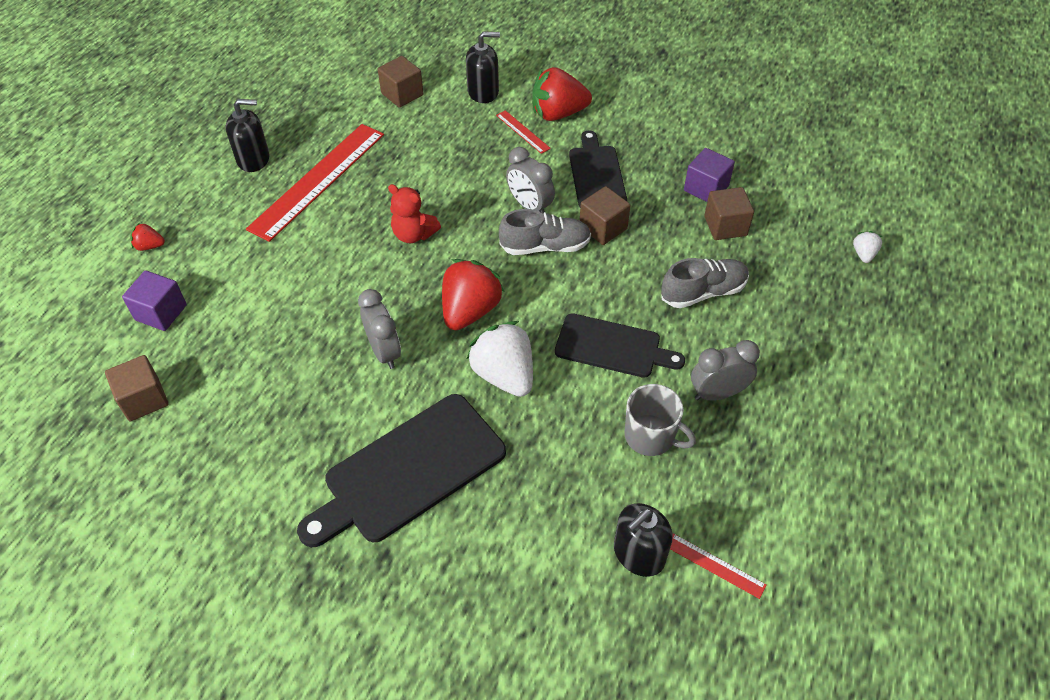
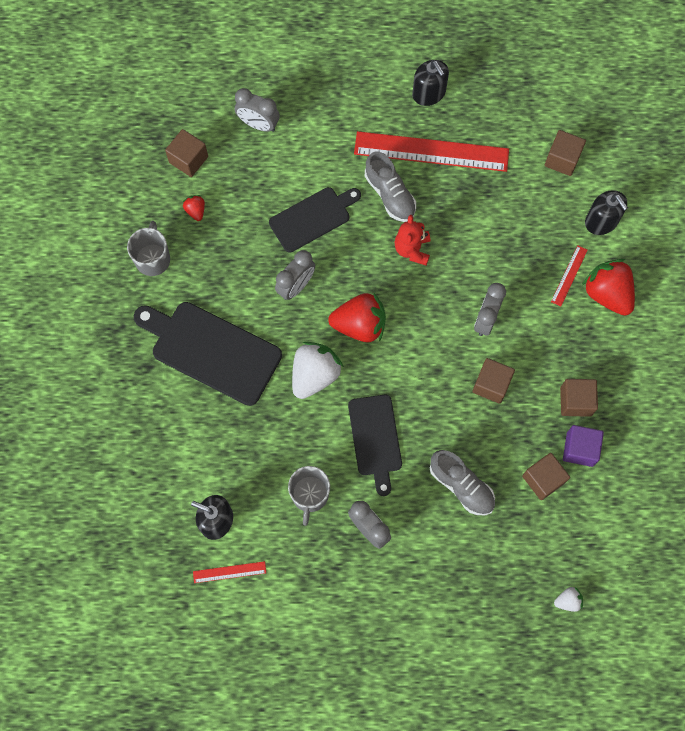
camera: 65 degrees right, 20 degrees up
(149, 246) = (310, 79): red strawberry -> red strawberry (195, 211)
(161, 312) = (258, 124): purple cube -> grey clock
(242, 491) = (153, 259): none -> grey mug
(545, 246) = (449, 350): grey shoe -> grey shoe (390, 195)
(596, 174) = (549, 355): black cutting board -> black cutting board (313, 218)
(655, 173) = (575, 401): none -> brown cube
(715, 565) = (229, 572): red ruler -> red ruler turned 75 degrees clockwise

